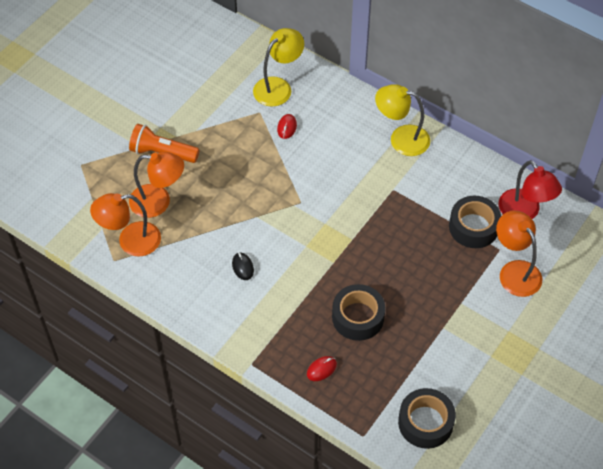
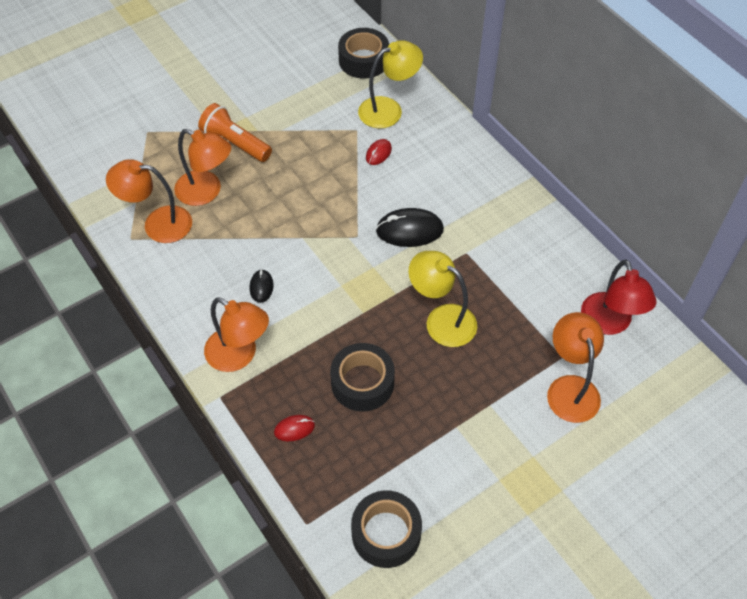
camera: 20 degrees right, 0 degrees up
(251, 327) = (239, 355): none -> orange lamp
(340, 184) = (409, 230): none -> black mouse
(401, 138) = (499, 200): yellow lamp -> yellow lamp (441, 320)
(473, 227) = (541, 322): black tape -> black tape (363, 60)

